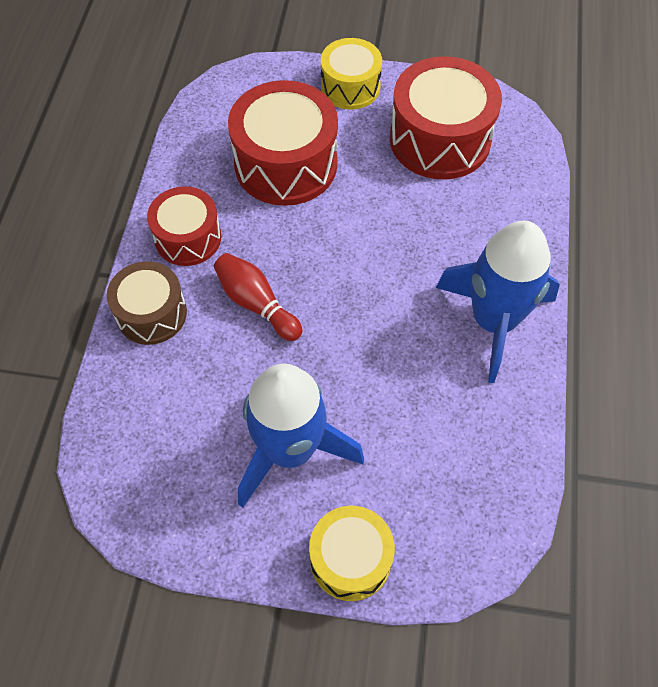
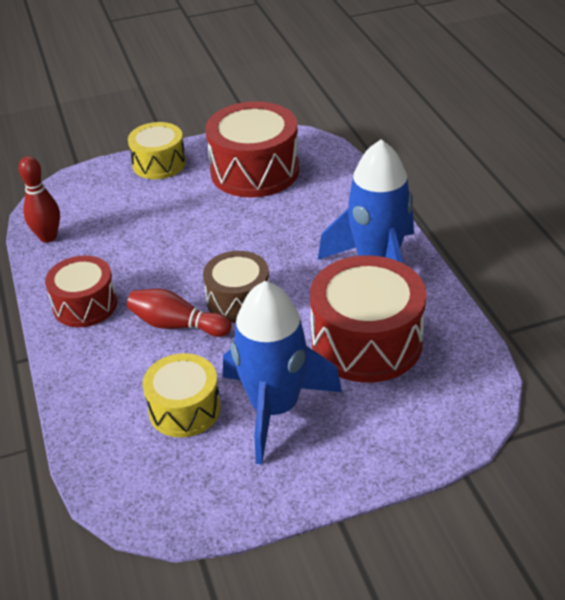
camera: 25 degrees left, 20 degrees down
(151, 313) = (87, 367): brown drum -> brown drum (238, 300)
(198, 136) = (48, 237): none -> red bowling pin
(286, 164) = (138, 228): red drum -> red drum (366, 341)
(350, 559) = (377, 458): yellow drum -> yellow drum (184, 409)

